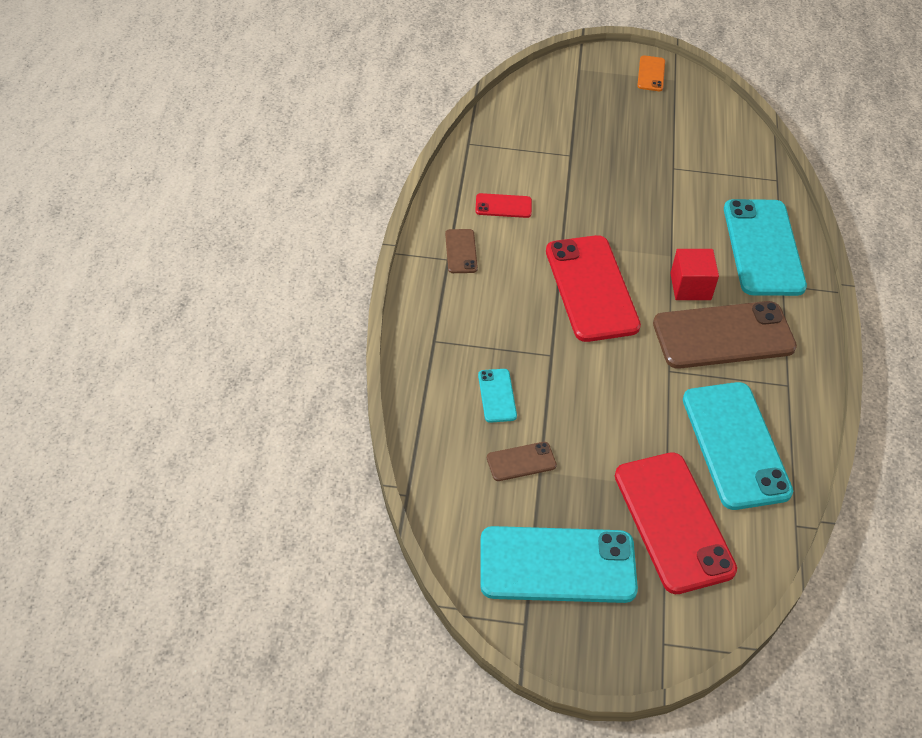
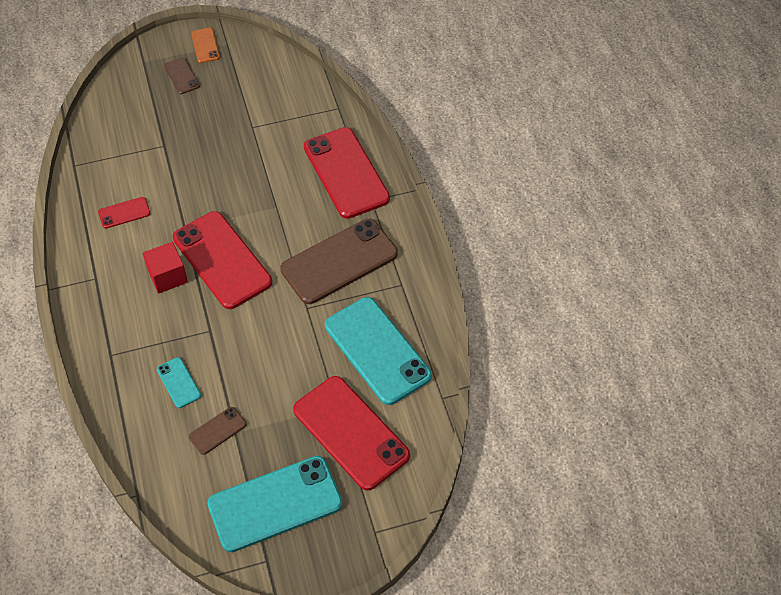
camera: 20 degrees left, 5 degrees up
(461, 251) = (103, 267): brown phone -> brown phone (182, 76)
(690, 286) = (300, 228): red cube -> red cube (167, 276)
(763, 248) = (346, 173): turquoise phone -> red phone

